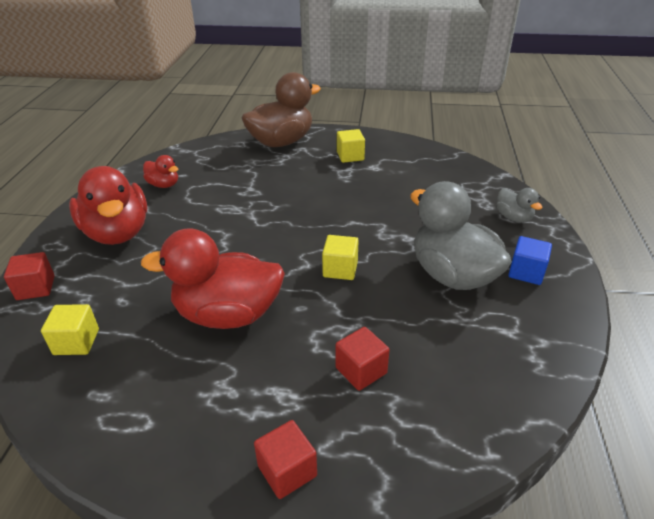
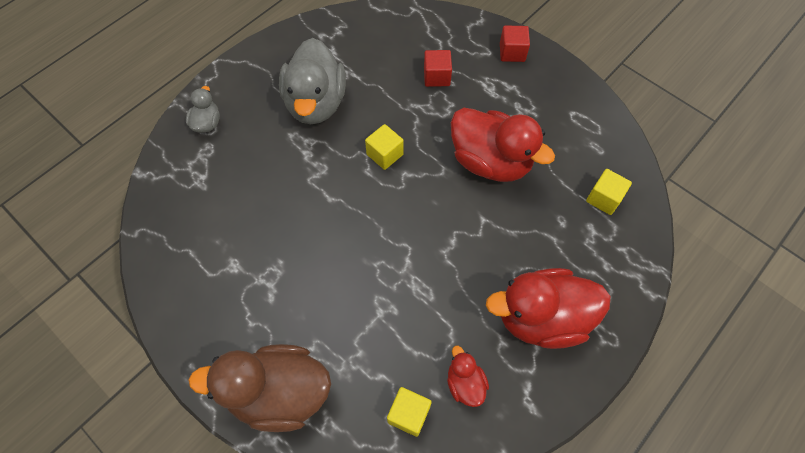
camera: 145 degrees left, 25 degrees up
(36, 288) = (629, 279): red cube -> none
(117, 233) = (541, 318): red duck -> red duck turned 105 degrees counterclockwise
(350, 156) = (236, 303): yellow cube -> yellow cube (409, 414)
(526, 272) = (268, 77): blue cube -> none

